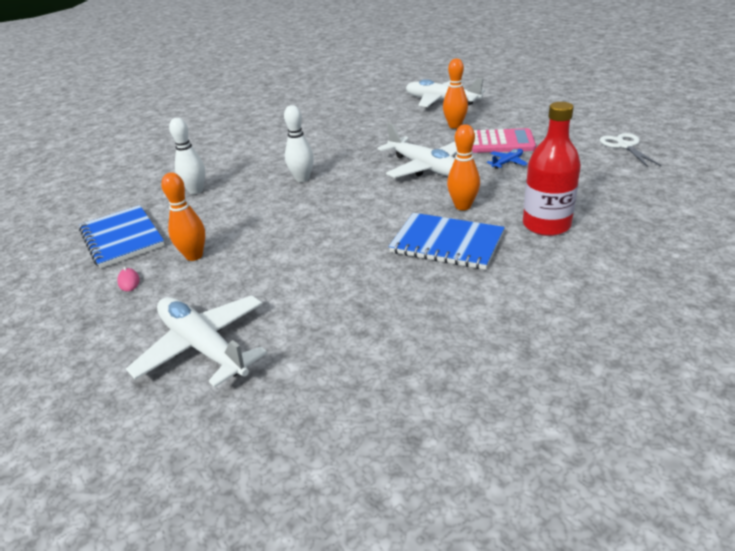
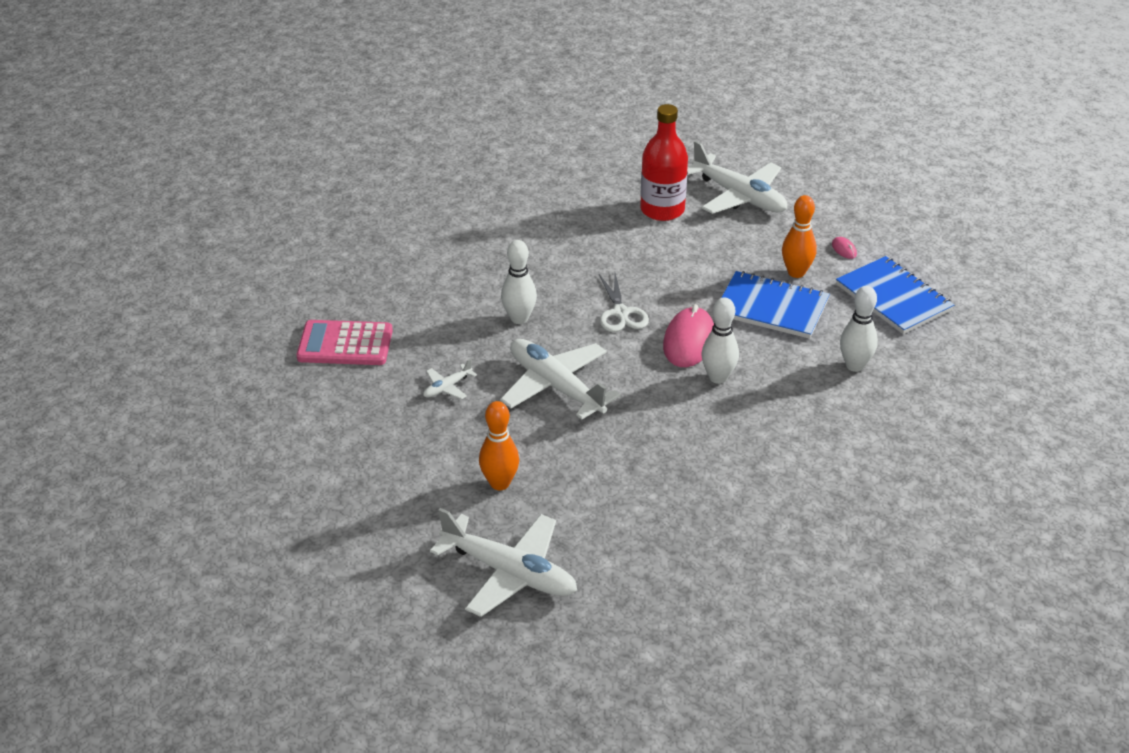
camera: 175 degrees right, 5 degrees up
(317, 199) = (688, 341): none -> pink mouse
(447, 243) = (543, 274): blue notebook -> blue notebook (771, 308)
(463, 206) = (519, 318): orange bowling pin -> white bowling pin
(499, 142) = (443, 432): pink calculator -> pink calculator (345, 344)
(507, 162) = (447, 387): blue plane -> white plane
(546, 225) = (441, 289): red bottle -> red bottle (662, 210)
(624, 146) = (282, 408): white scissors -> white scissors (620, 313)

